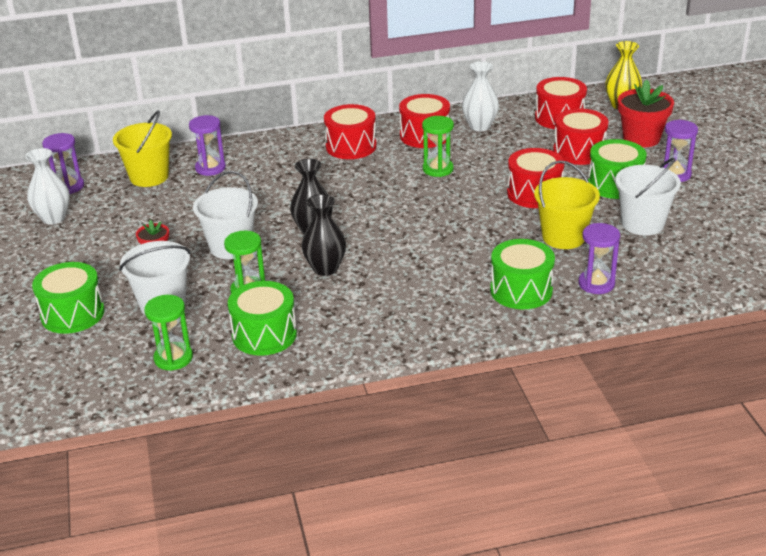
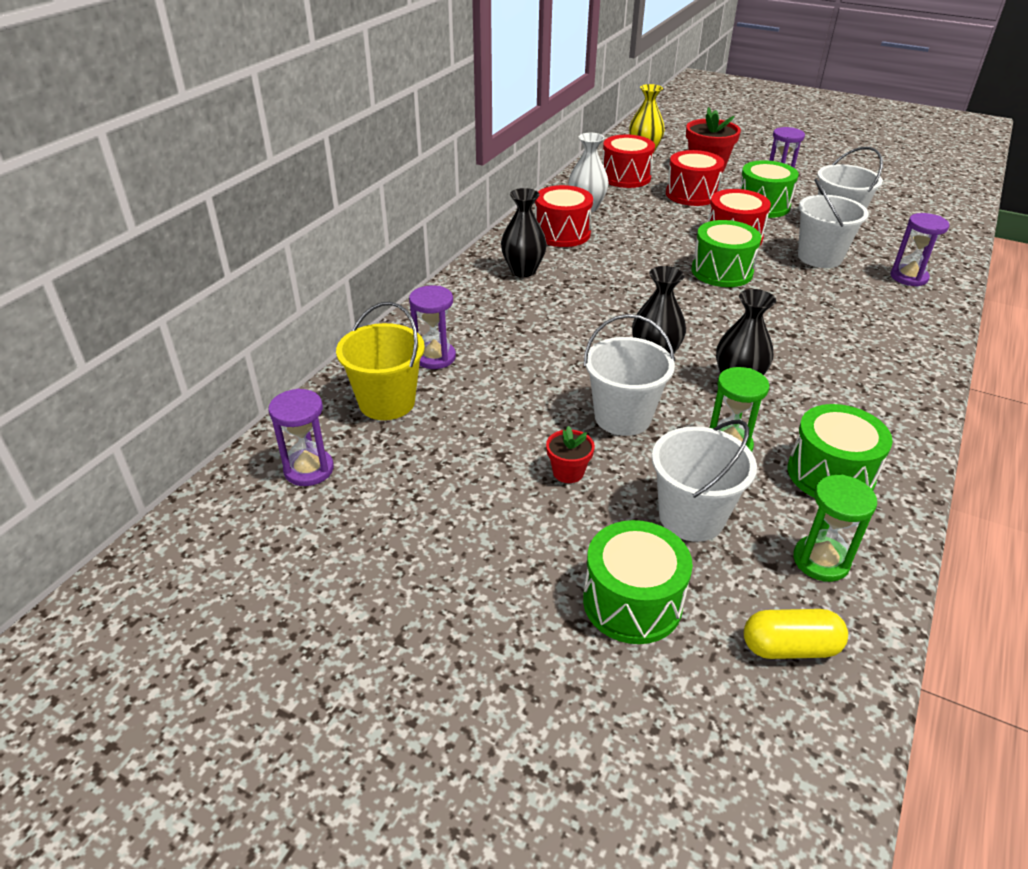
camera: 50 degrees left, 5 degrees up
(53, 218) = (368, 516): white vase -> none
(89, 371) = (790, 647): none -> yellow capsule
(351, 146) = (523, 270): red drum -> black vase
(438, 169) = (631, 254): green hourglass -> none
(521, 290) = (886, 310): green drum -> green drum (722, 271)
(563, 237) = (819, 257): yellow bucket -> white bucket

